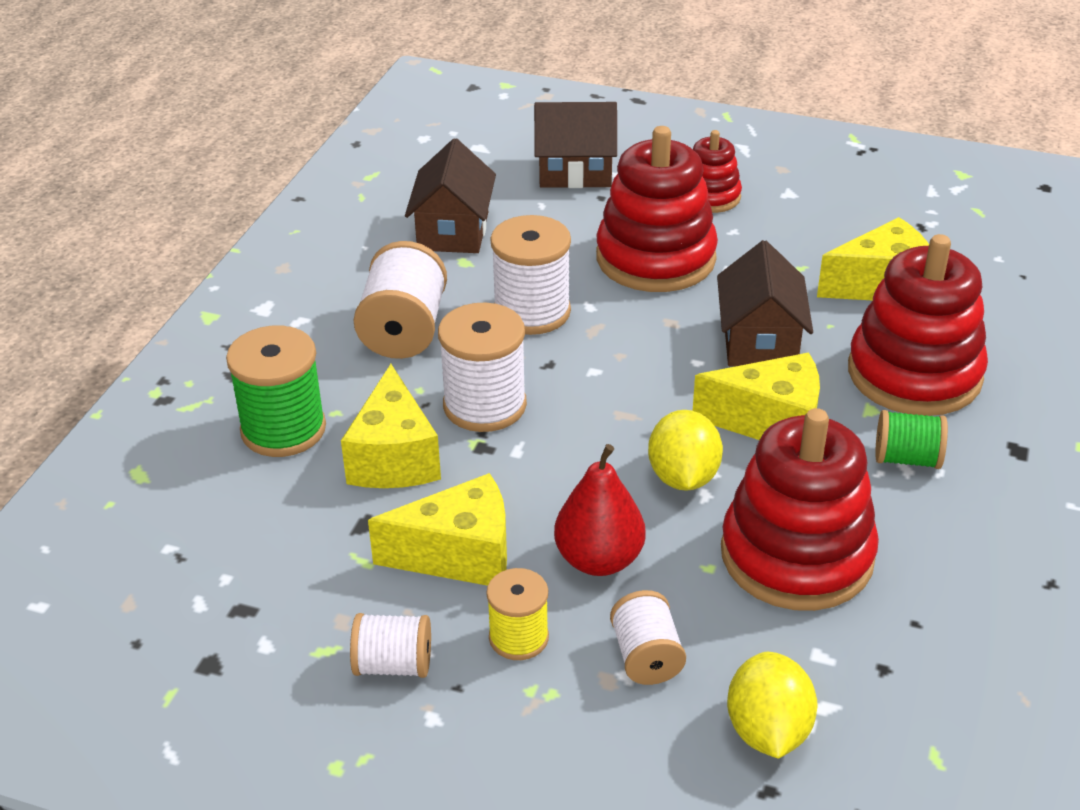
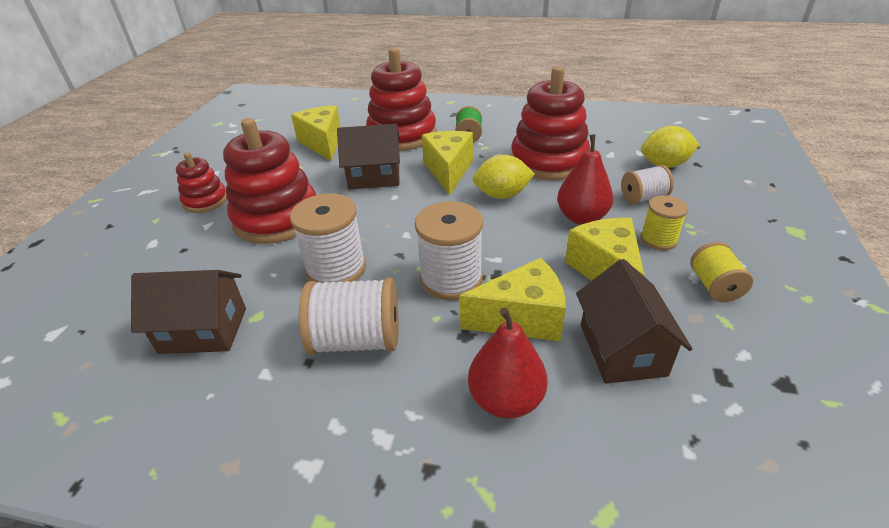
camera: 95 degrees left, 0 degrees up
(283, 429) = (506, 399): green spool -> red pear
(393, 665) = (714, 286): white spool -> yellow spool
(575, 172) = (137, 266): brown house -> brown house (622, 349)

